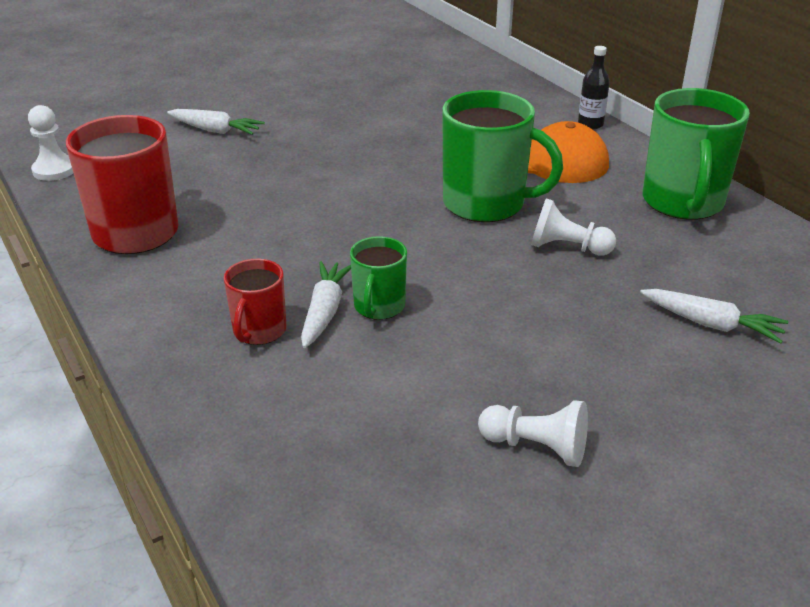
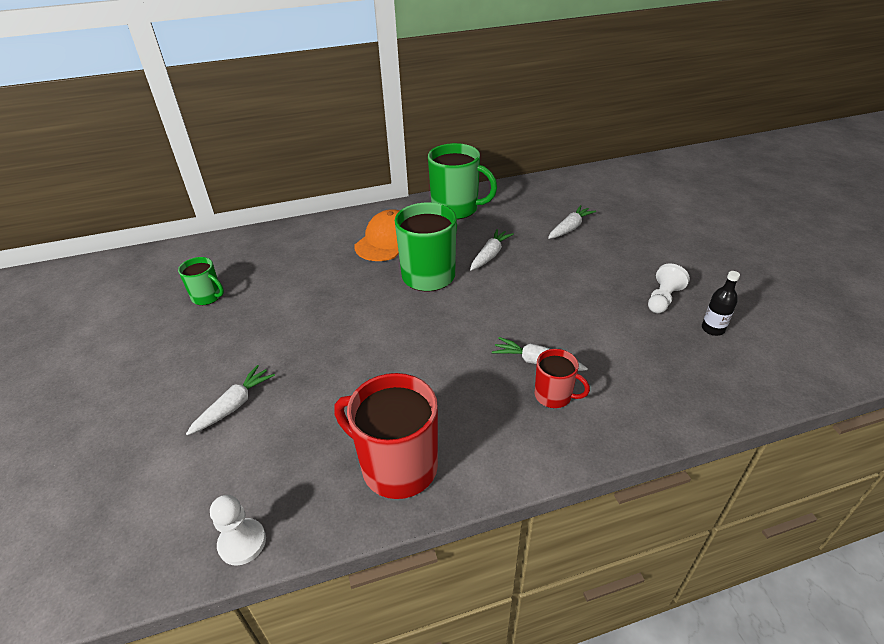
camera: 75 degrees left, 5 degrees up
(379, 307) = (535, 337): green mug -> green mug (208, 297)
(567, 247) = (490, 255): white pawn -> white carrot
(590, 124) = (348, 217): black bottle -> black bottle (712, 329)

